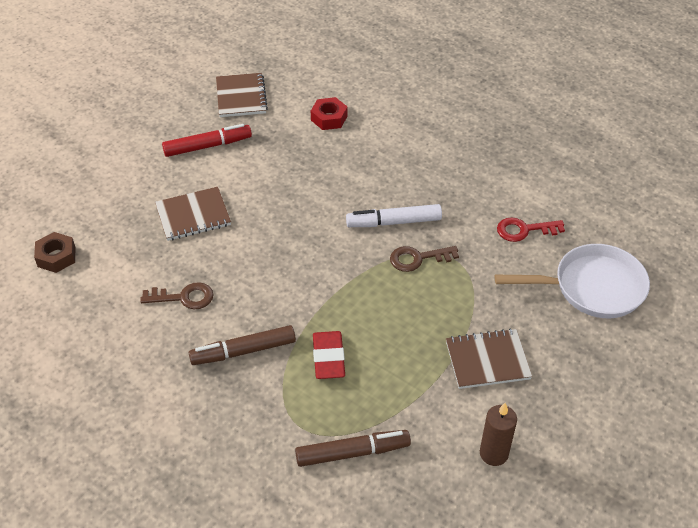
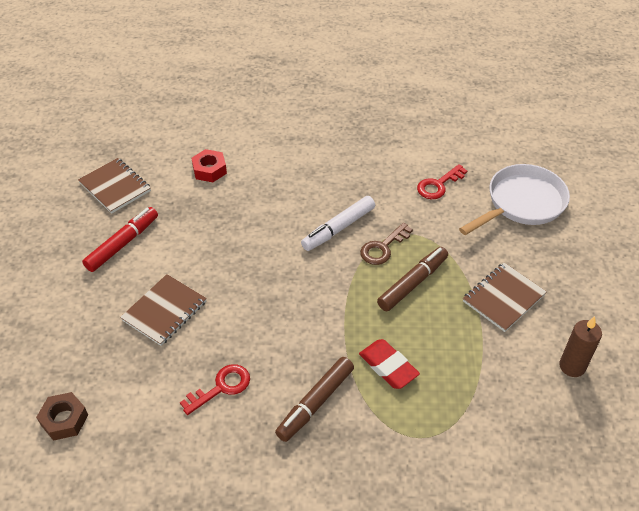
camera: 35 degrees left, 0 degrees up
(184, 297) = (221, 387): brown key -> red key
(352, 452) = (476, 432): brown marker -> brown marker (412, 283)

